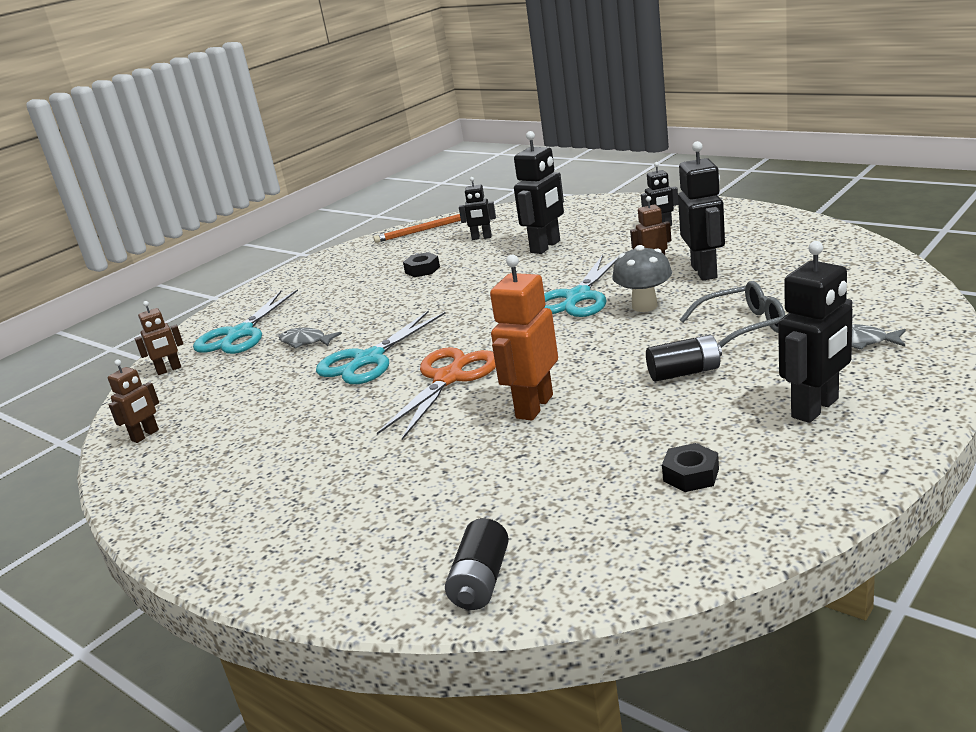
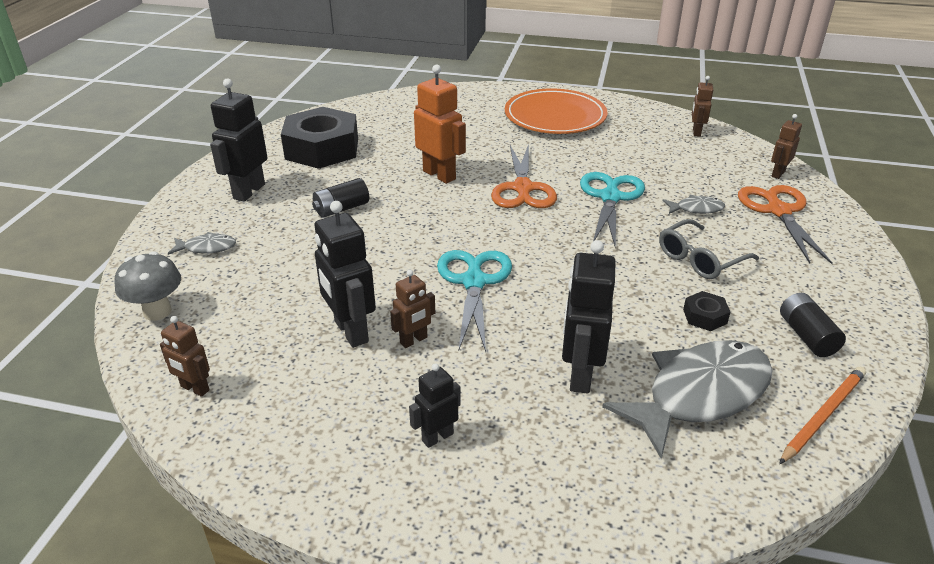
camera: 150 degrees right, 10 degrees up
(240, 334) = (778, 211): turquoise scissors -> orange scissors
(274, 494) = (555, 116): none -> orange plate
(480, 581) = (407, 101): black battery -> black battery (806, 336)
(481, 238) = (699, 395): black robot -> grey fish
(533, 406) = (439, 175): orange robot -> orange robot turned 45 degrees counterclockwise
(644, 306) = (399, 274): grey mushroom -> grey mushroom (157, 312)
(691, 475) = (322, 149): black nut -> black nut, size x2.46
(743, 327) = (301, 255): grey glasses -> grey glasses (700, 259)
(838, 248) = (194, 388): none -> brown robot

